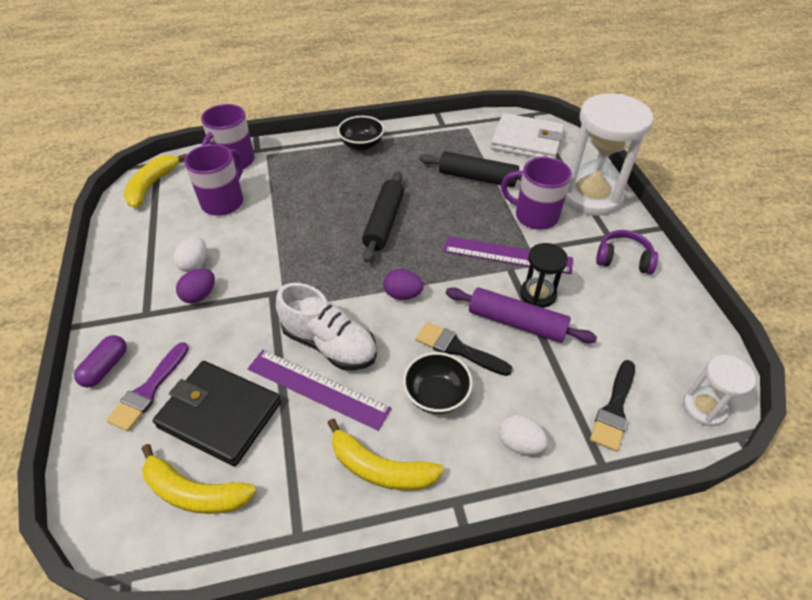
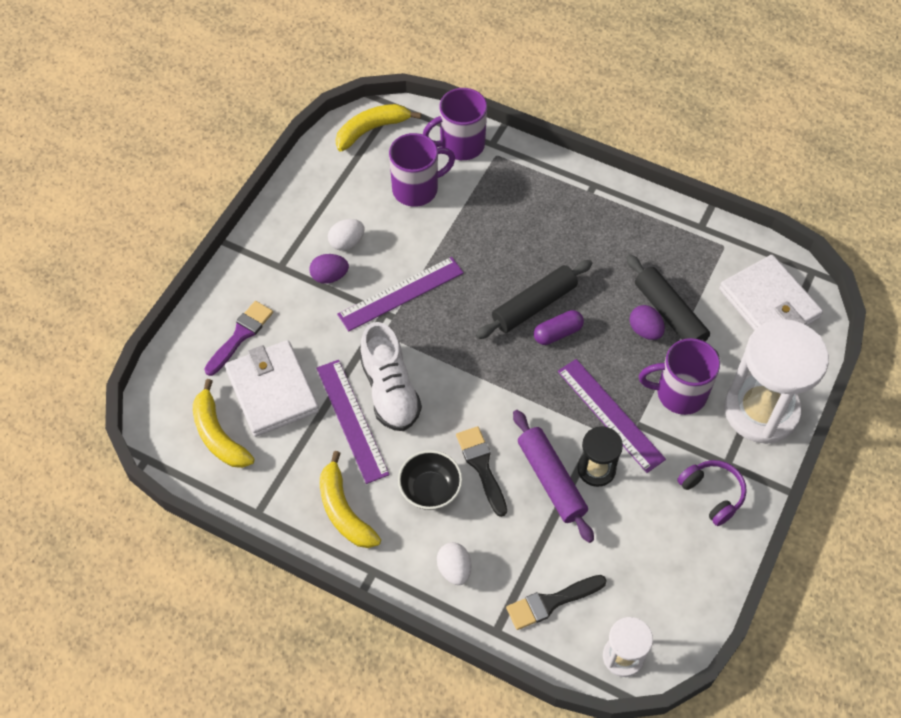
camera: 40 degrees right, 10 degrees up
(106, 367) = (224, 296): purple capsule -> purple capsule (557, 333)
(149, 390) = (240, 336): purple brush -> purple brush turned 150 degrees clockwise
(220, 415) = (272, 391): black wallet -> white wallet
(273, 272) = (400, 293): none -> purple ruler
(362, 145) = (595, 200): black bowl -> none
(402, 294) = (484, 388): purple egg -> purple egg (645, 330)
(534, 216) = (679, 393): purple mug -> purple mug turned 60 degrees counterclockwise

